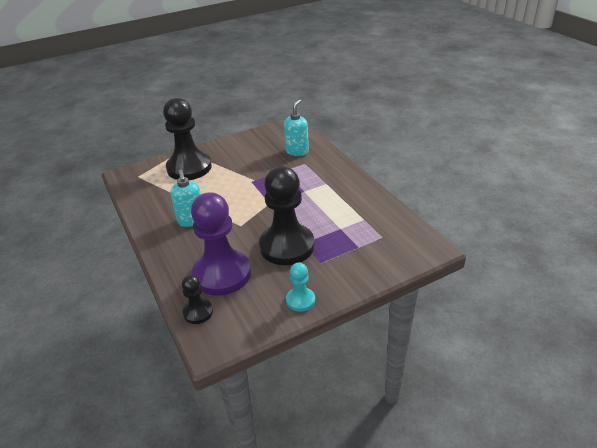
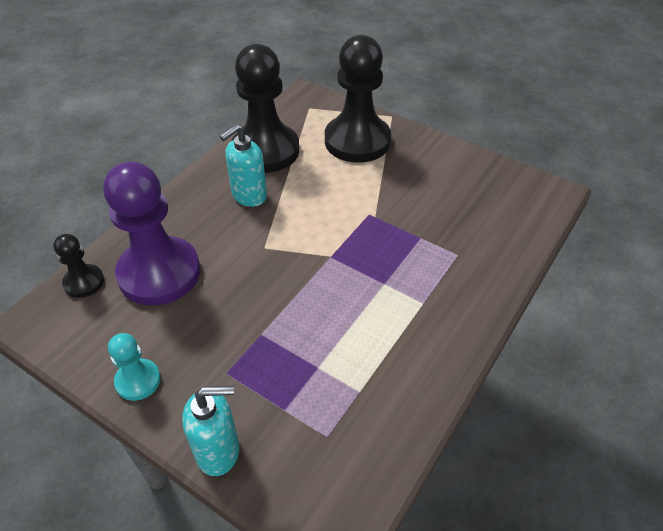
camera: 60 degrees right, 10 degrees up
(287, 246) = (244, 317): black pawn -> black pawn (265, 150)
(297, 151) = (483, 232): turquoise soap dispenser -> turquoise soap dispenser (218, 451)

